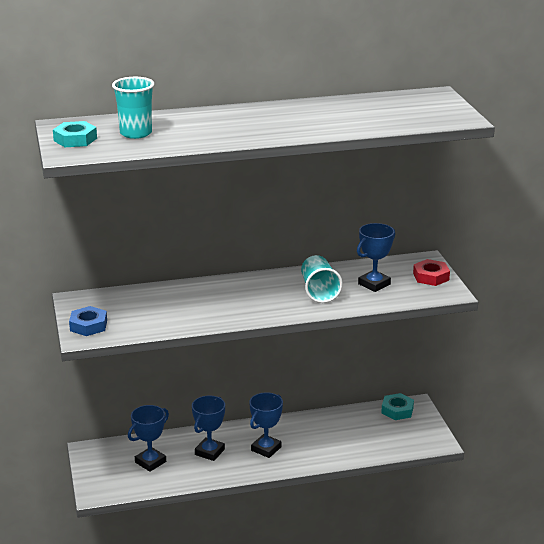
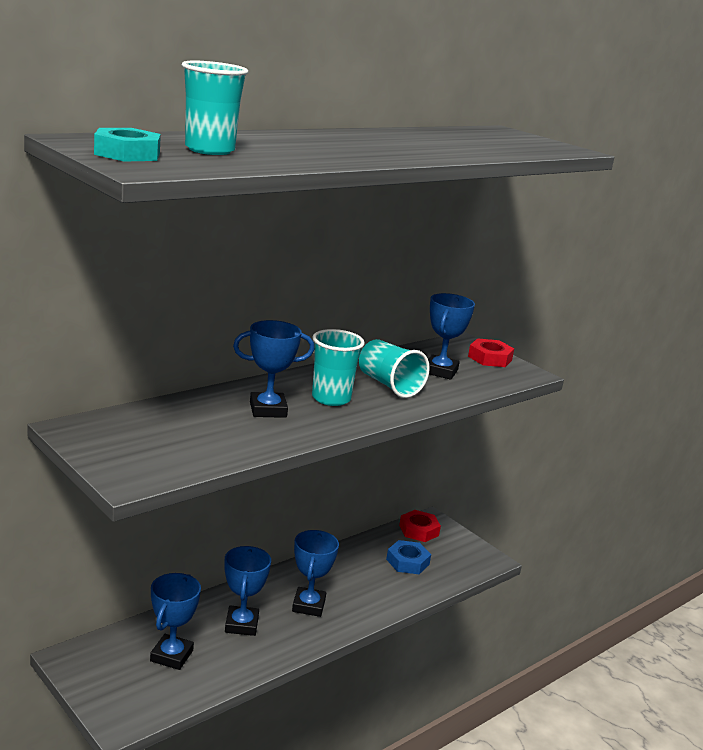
camera: 30 degrees left, 5 degrees down
(88, 325) = (125, 462): blue nut -> blue nut (407, 562)
(210, 301) = (268, 410): none -> blue trophy
(263, 297) = (331, 398): none -> turquoise cup
(397, 410) = (419, 530): turquoise nut -> red nut

